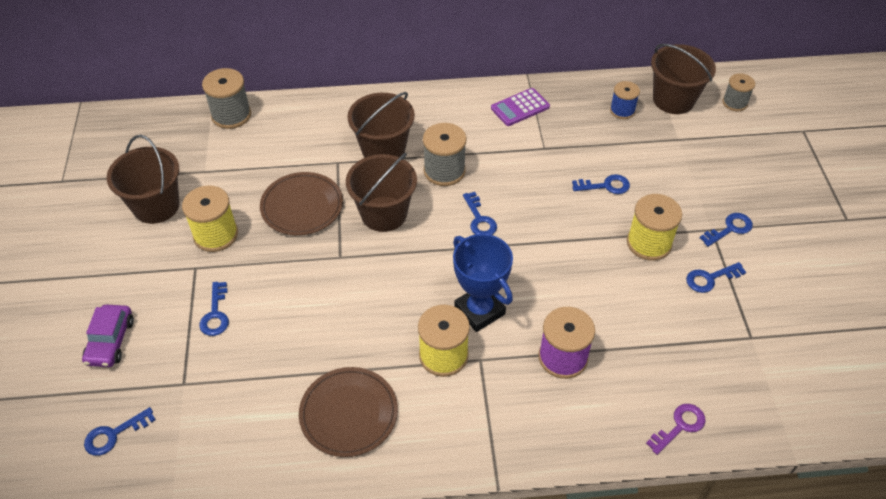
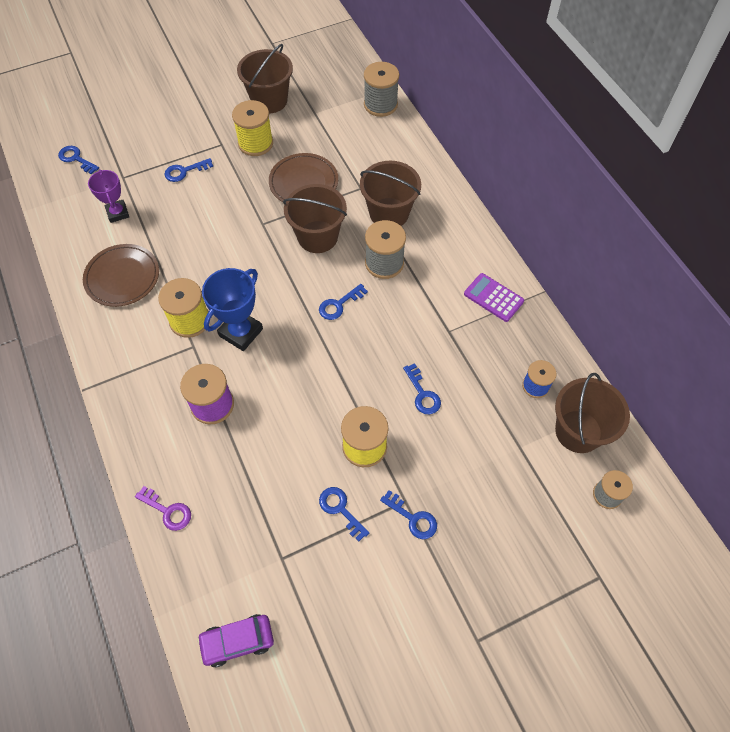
camera: 70 degrees right, 10 degrees up
(110, 341) = (145, 127): purple car -> purple car (237, 641)
(241, 400) = (117, 213): none -> purple trophy

